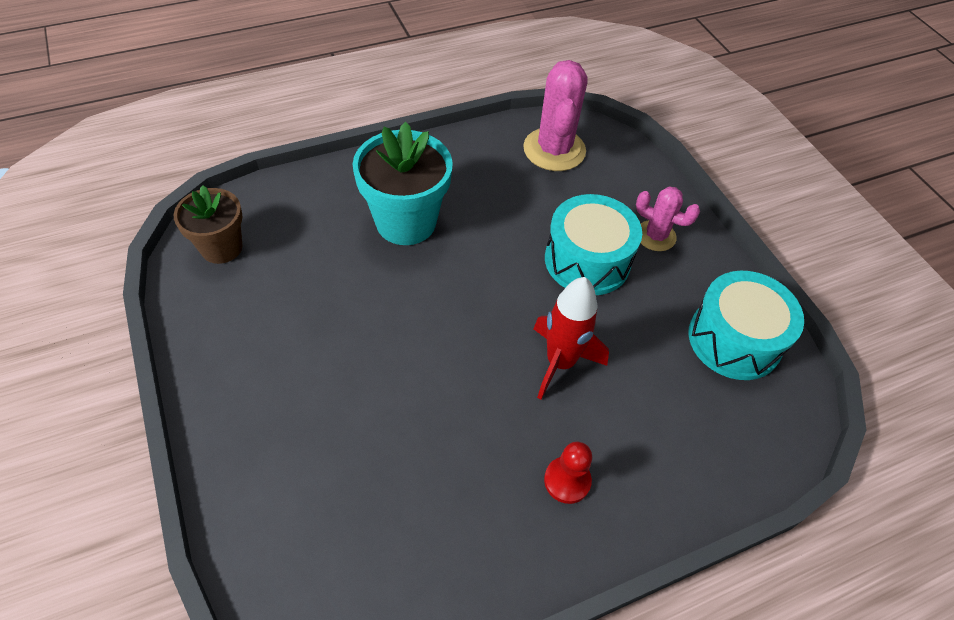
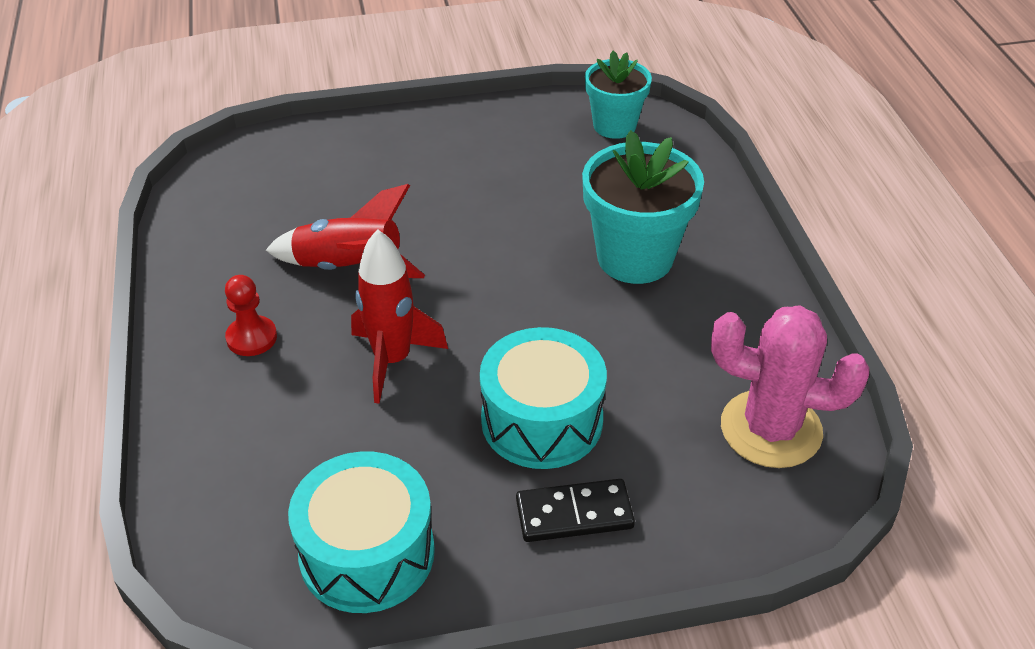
camera: 105 degrees right, 10 degrees down
(221, 248) = (614, 125): brown flower pot -> turquoise flower pot
(458, 422) = (349, 268): none -> red rocket
(655, 236) = (574, 513): pink cactus -> black domino

